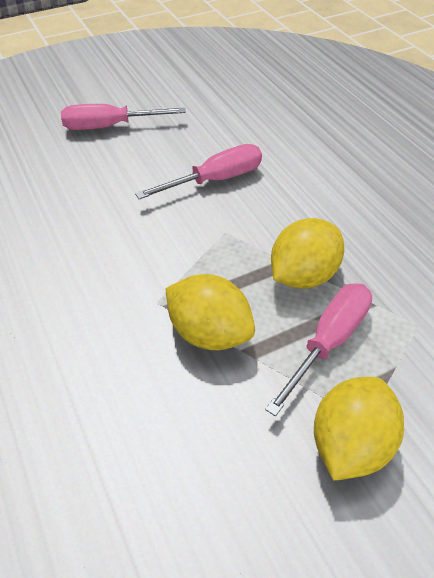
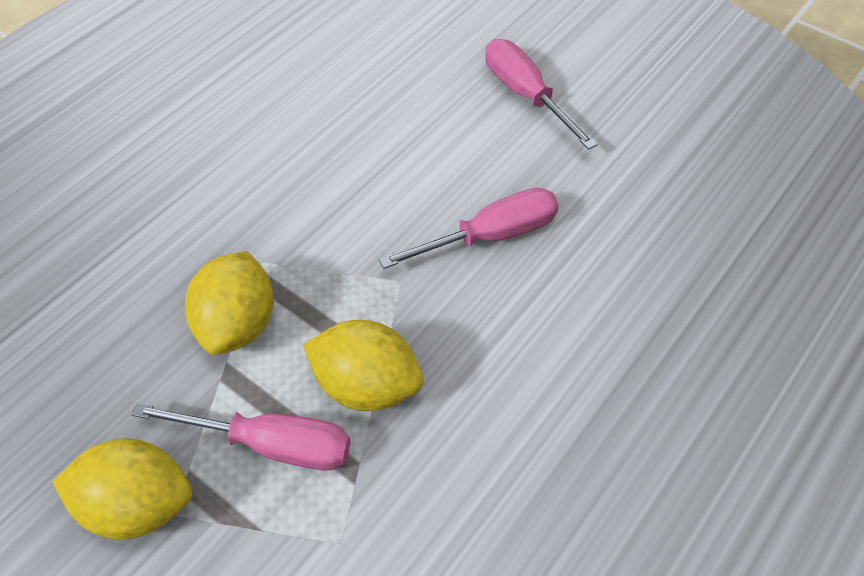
camera: 65 degrees right, 5 degrees up
(215, 180) = (491, 236): pink screwdriver -> pink screwdriver turned 60 degrees counterclockwise

